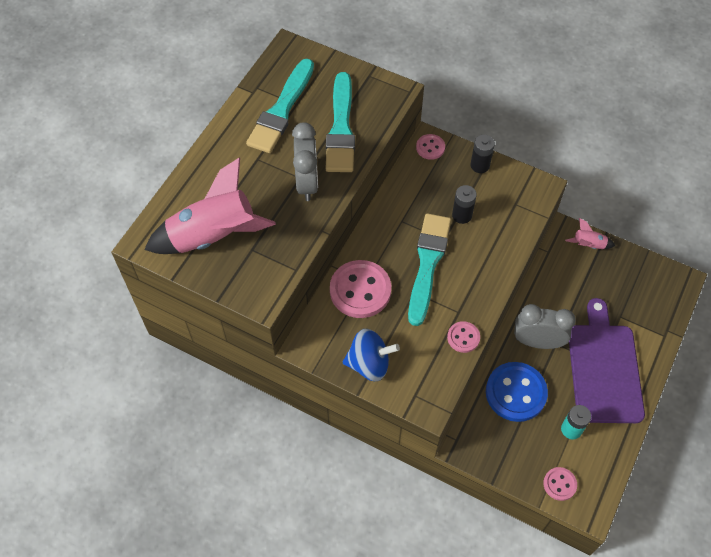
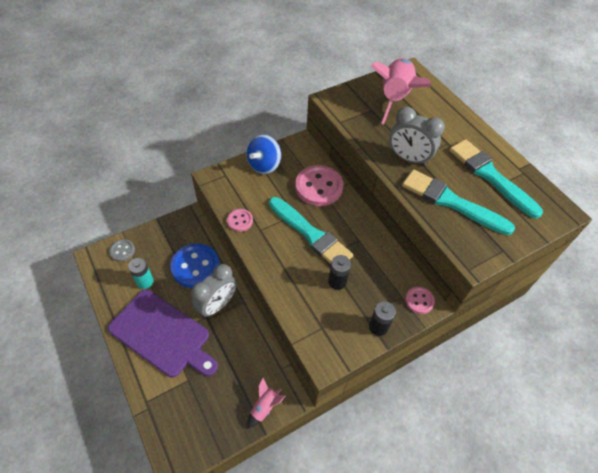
camera: 120 degrees right, 5 degrees down
(559, 484) = (122, 251): pink button -> grey button

